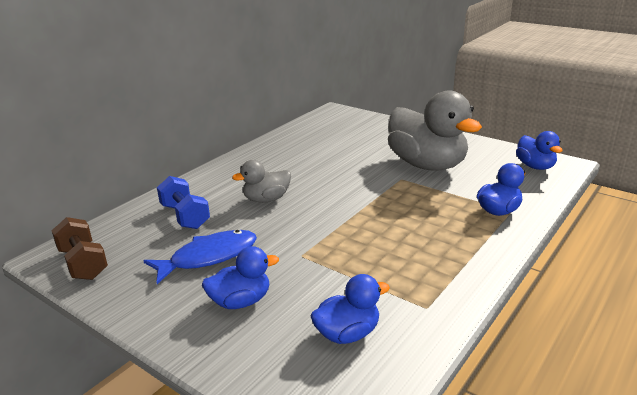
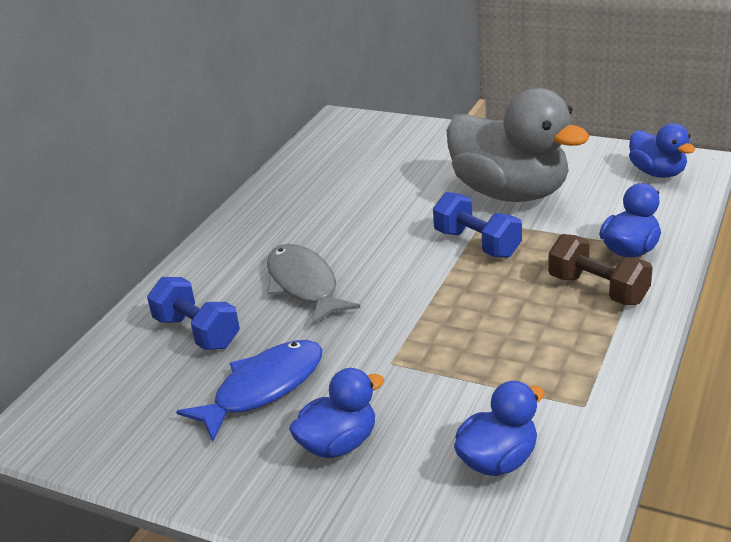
camera: 10 degrees left, 5 degrees up
(83, 263) = (84, 431): brown dumbbell -> brown dumbbell (598, 289)
(266, 199) = (304, 285): grey duck -> grey fish
(392, 191) = (477, 244): none -> blue dumbbell

